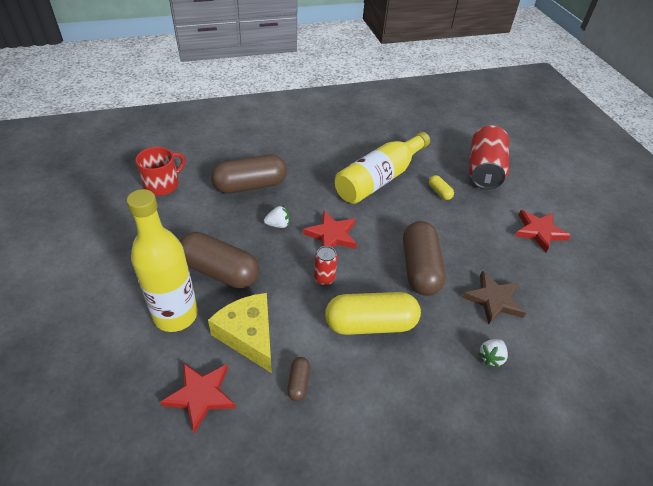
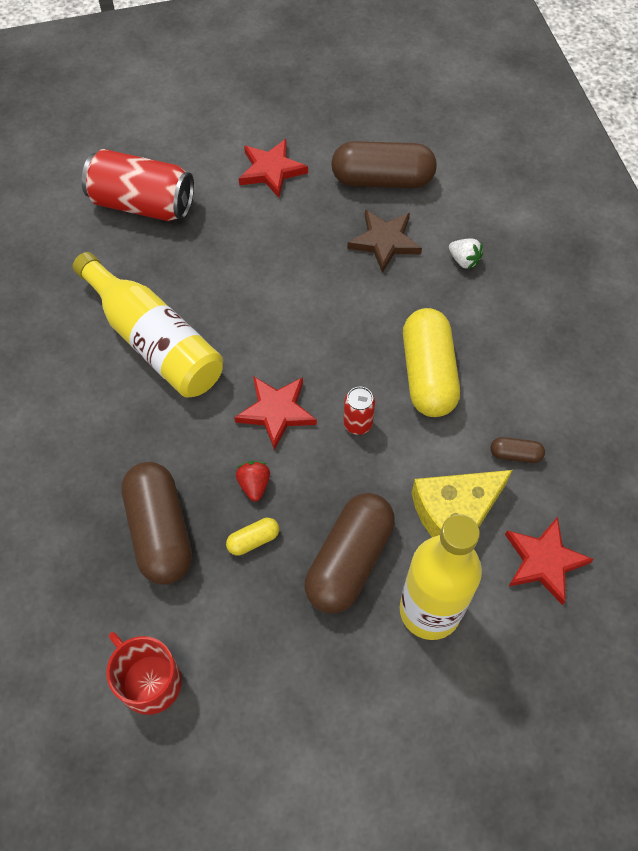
camera: 85 degrees left, 15 degrees up
(278, 225) = (254, 485): white strawberry -> red strawberry
(420, 268) = (337, 311): brown capsule -> brown capsule (382, 180)
(439, 192) = (189, 267): yellow capsule -> yellow capsule (253, 540)

